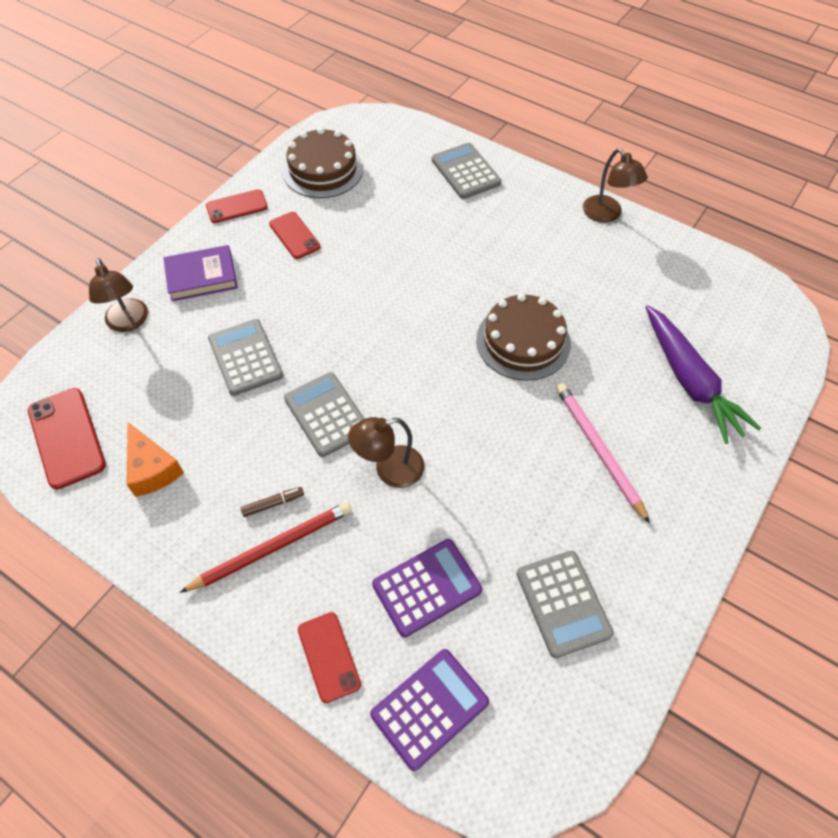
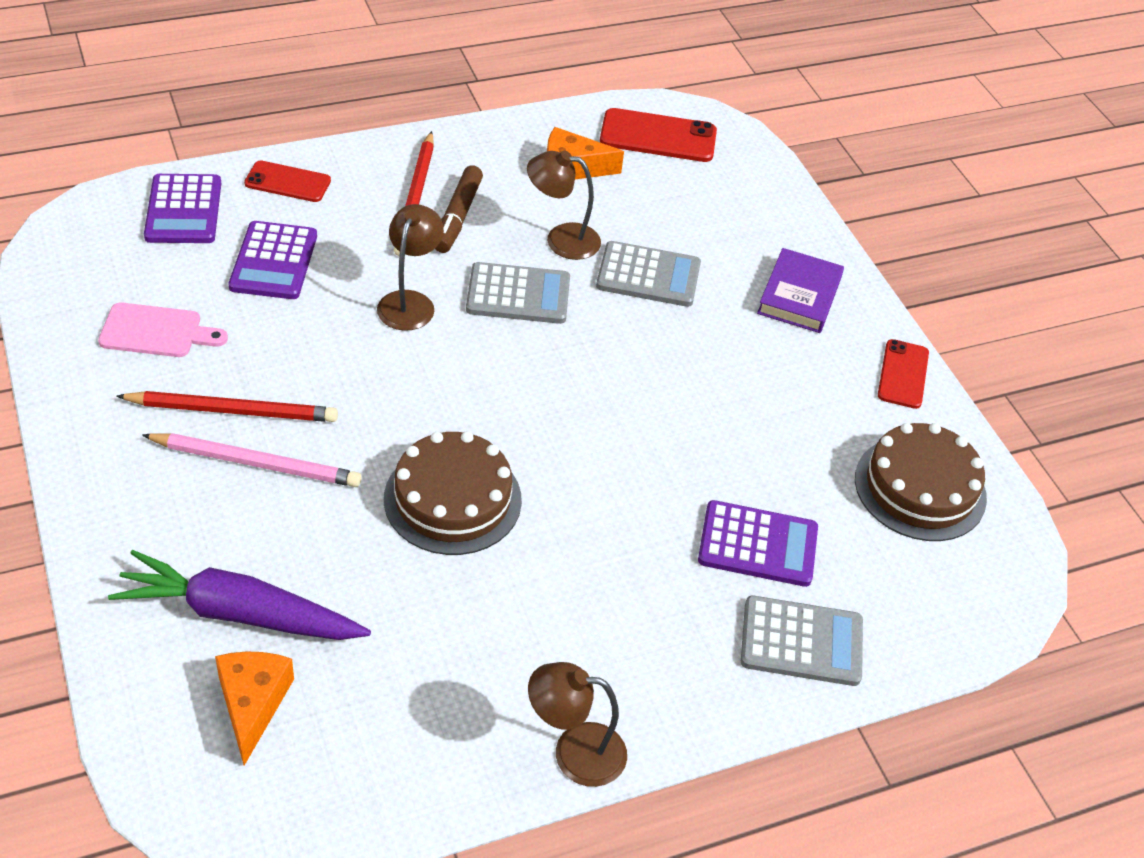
camera: 120 degrees right, 10 degrees down
(129, 322) = (773, 221): brown lamp -> brown lamp (561, 239)
(273, 504) = (457, 217): brown marker -> brown marker, size x1.75
(294, 235) = (807, 398): red phone -> none
(423, 210) = (757, 544): none -> purple calculator
(563, 603) = (156, 332): grey calculator -> pink cutting board
(576, 496) = (233, 410): none -> red pencil
(723, 338) = (252, 704): none -> orange cheese

